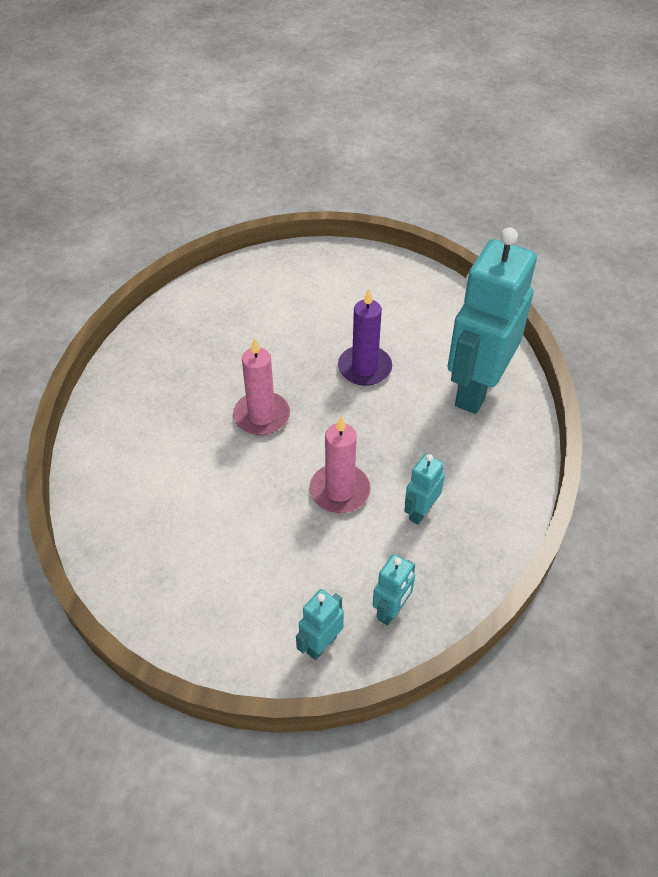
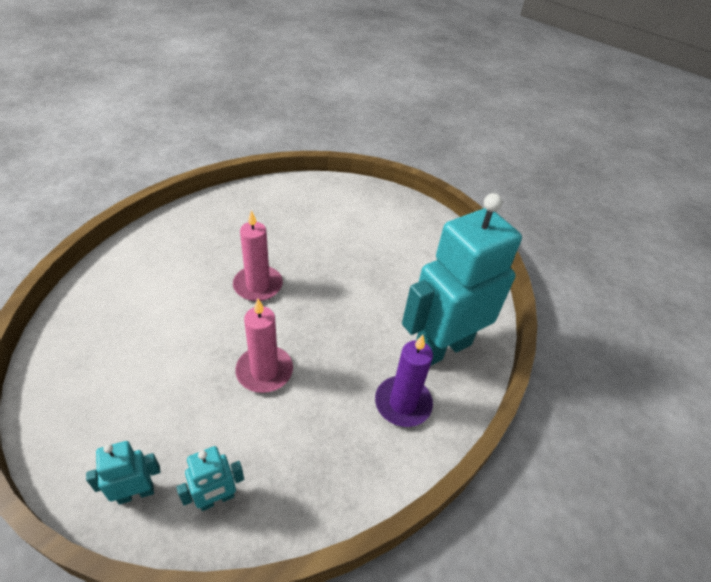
camera: 25 degrees right, 5 degrees down
(364, 368) = (363, 288): purple candle -> purple candle (403, 403)
(420, 511) = (314, 424): turquoise robot -> none

